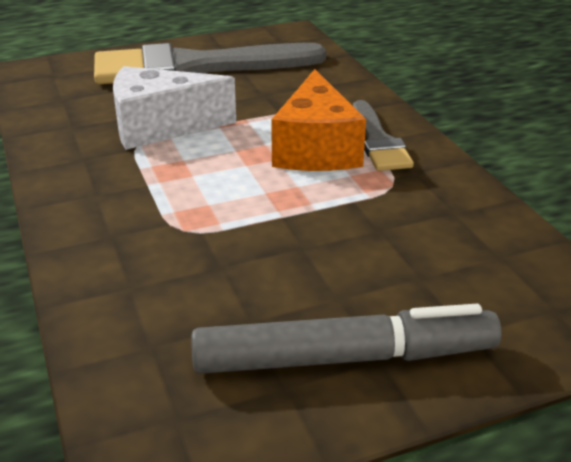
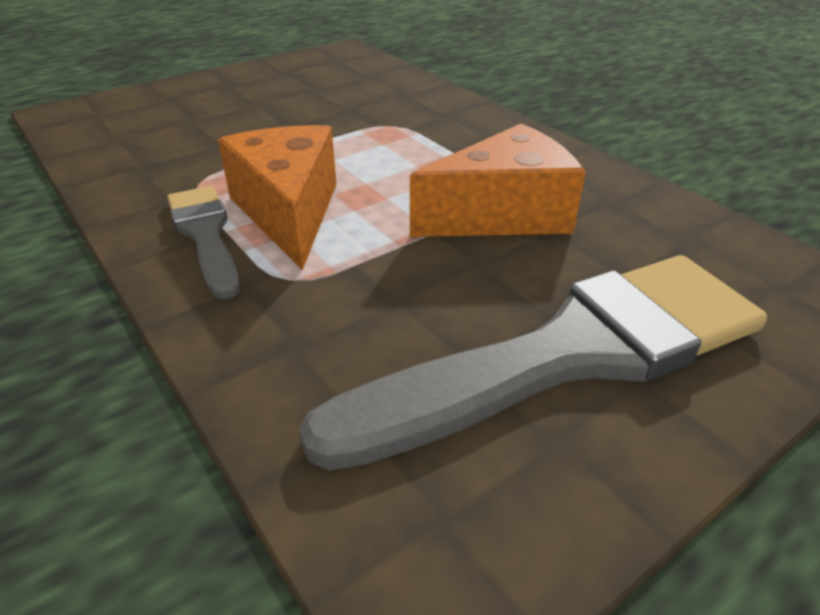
camera: 165 degrees right, 5 degrees up
(160, 127) = (503, 214): white cheese -> orange cheese
(344, 358) = (251, 83): grey marker -> none

